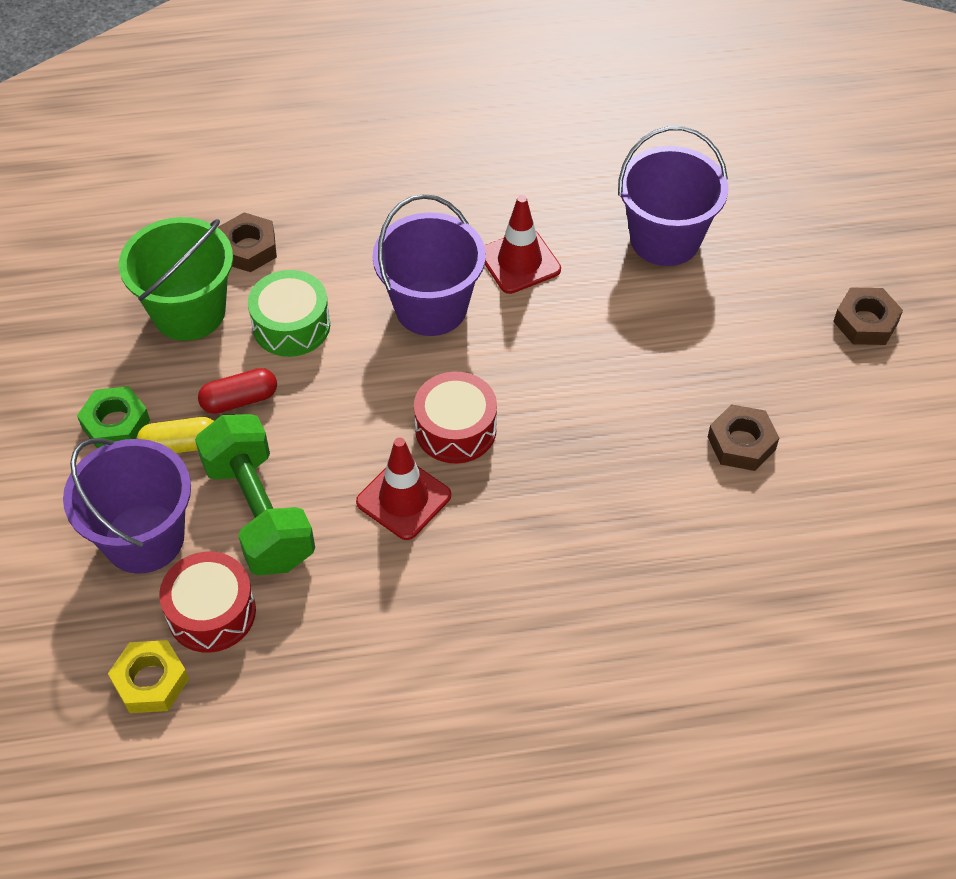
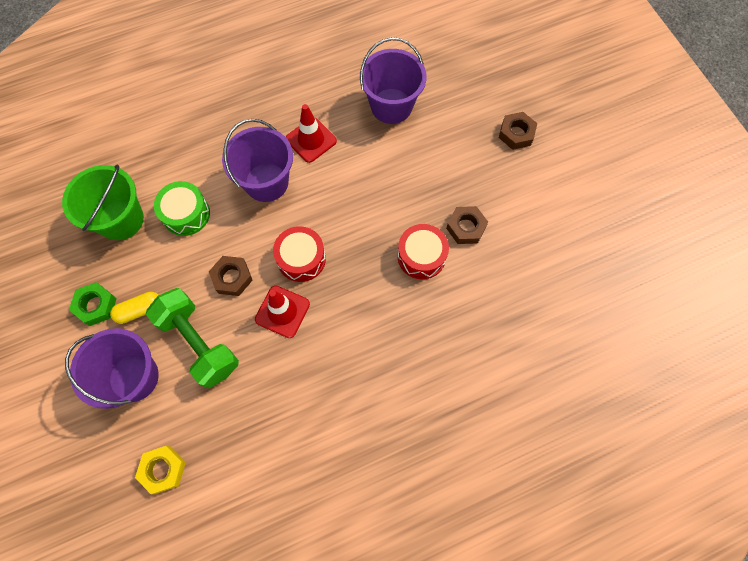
camera: 15 degrees left, 15 degrees up
(211, 612) = (187, 415): red drum -> red drum (421, 256)
(239, 400) = (167, 271): red capsule -> none
(248, 248) = (146, 168): brown nut -> brown nut (232, 278)

